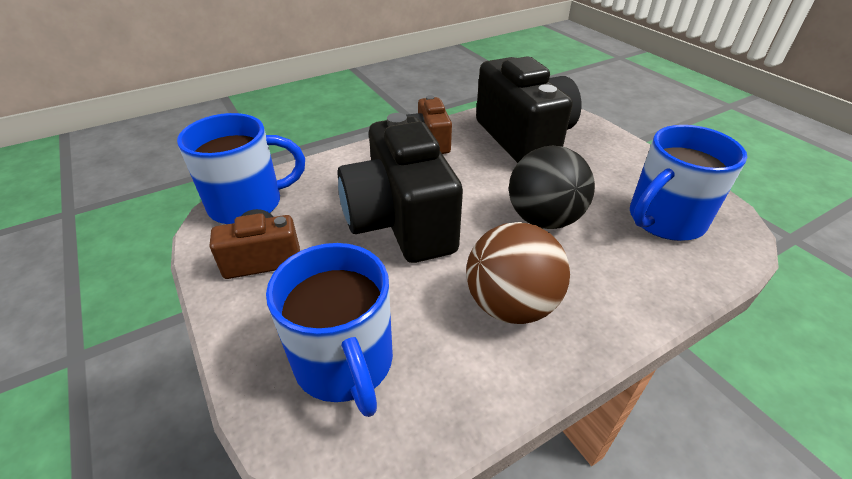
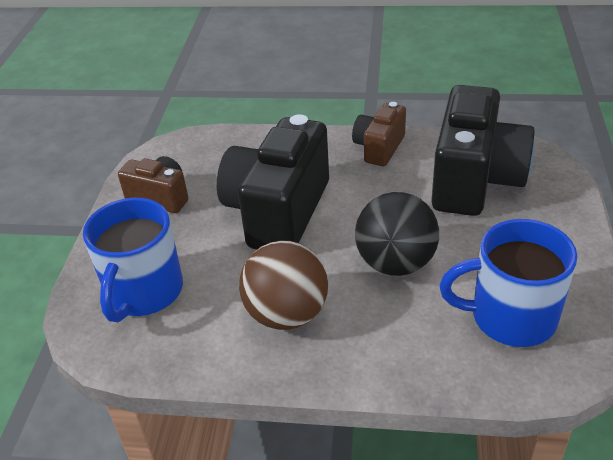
camera: 40 degrees right, 0 degrees up
(248, 204) = (188, 150): blue mug -> none

